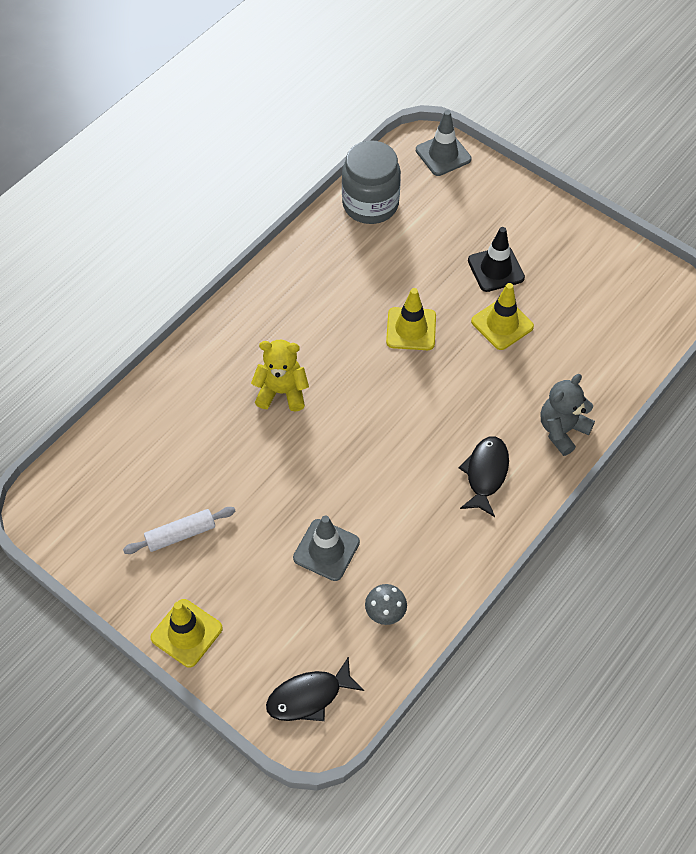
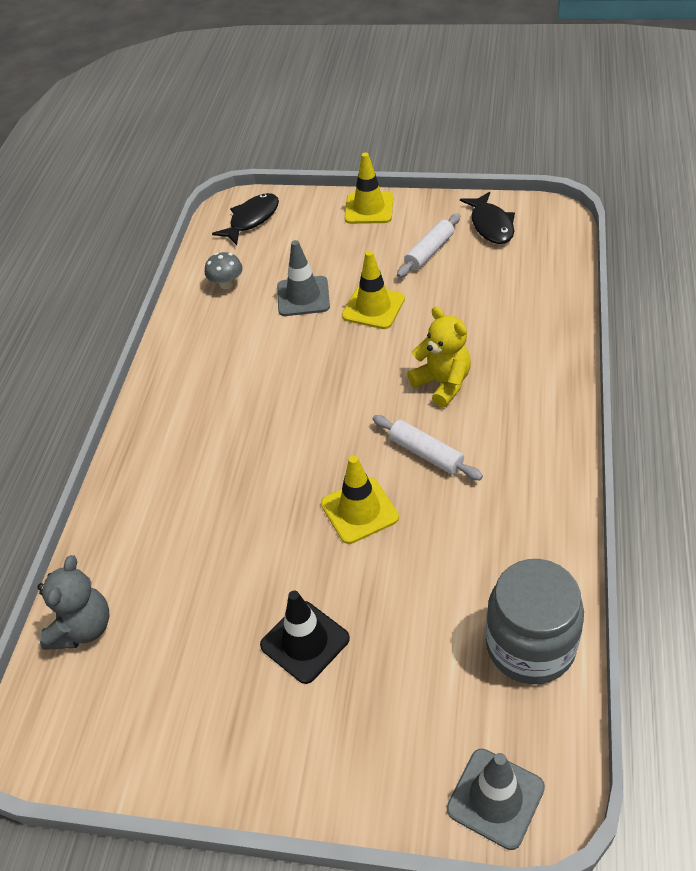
camera: 155 degrees right, 10 degrees down
(282, 392) = (442, 383): yellow teddy bear -> yellow teddy bear turned 105 degrees counterclockwise
(338, 344) = (426, 454): none -> white rolling pin
(485, 474) = (195, 414): black fish -> black fish (491, 225)
(502, 324) = (258, 572): yellow traffic cone -> yellow traffic cone (373, 307)
(562, 430) = (134, 491): grey teddy bear -> grey teddy bear (83, 628)

